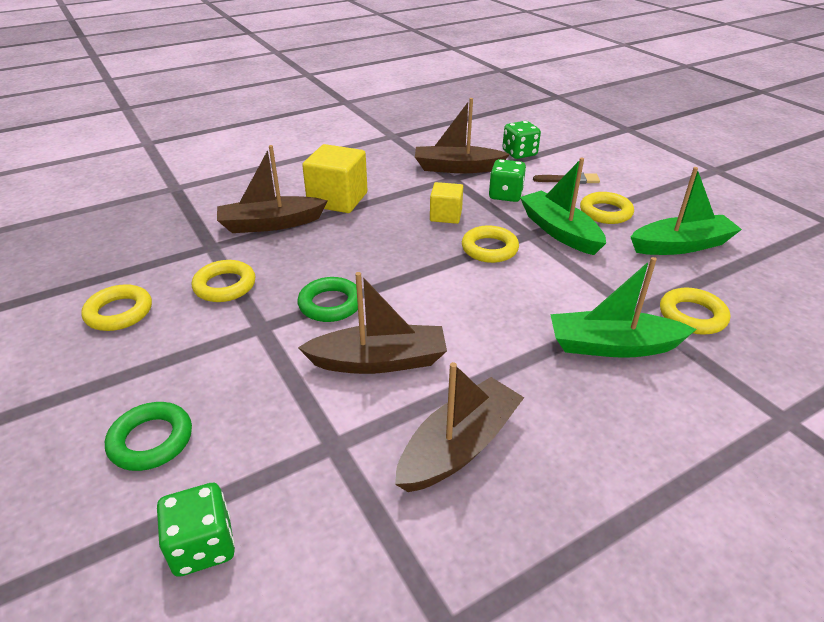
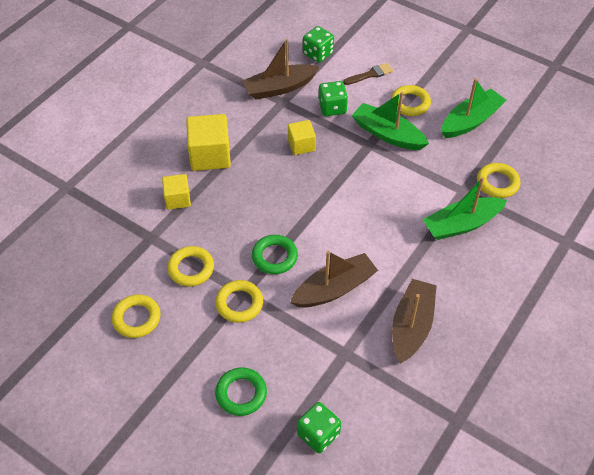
camera: 25 degrees left, 15 degrees up
(270, 224) = (177, 199): brown boat -> yellow cube
(489, 249) = (349, 168): yellow ring -> yellow ring (239, 303)

